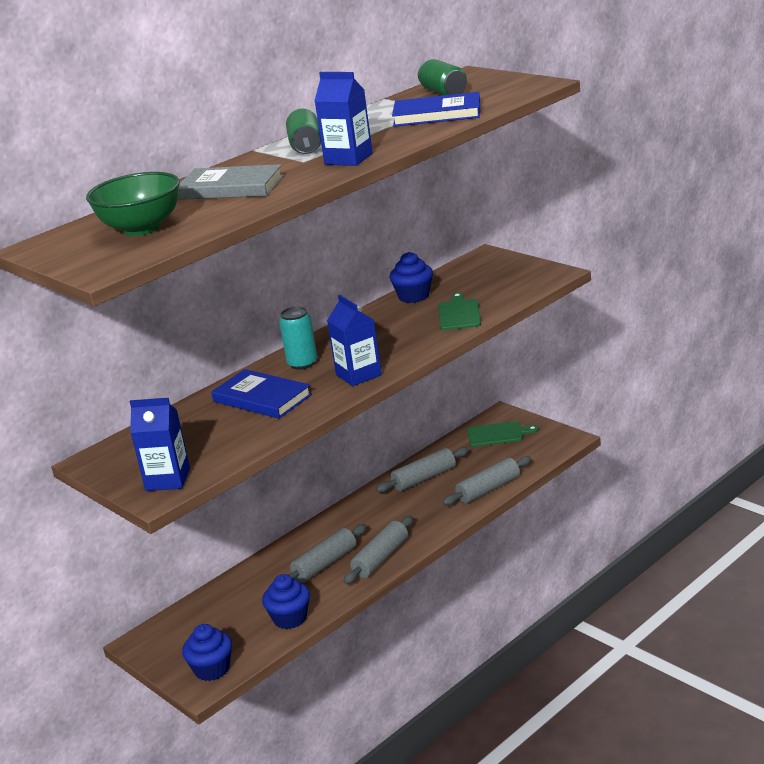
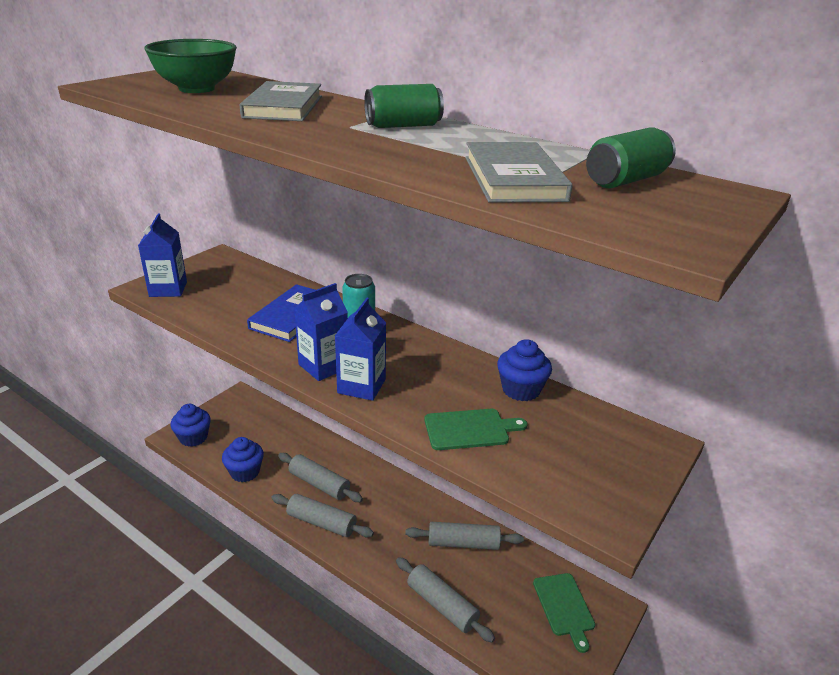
camera: 75 degrees right, 5 degrees up
(348, 159) = (341, 142): blue carton -> blue carton (361, 386)
(424, 478) = (463, 543): grey rolling pin -> grey rolling pin turned 45 degrees counterclockwise
(437, 114) = (513, 178): blue book -> grey book

